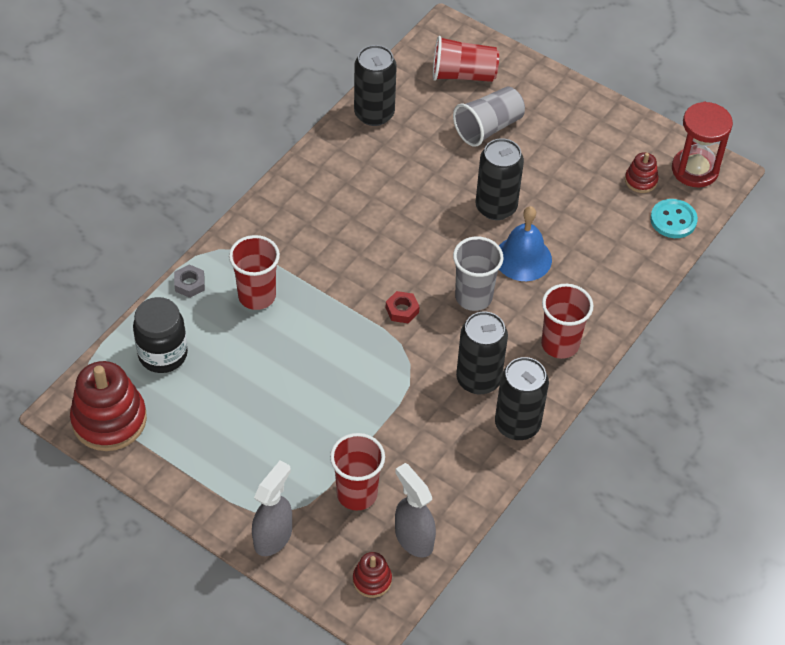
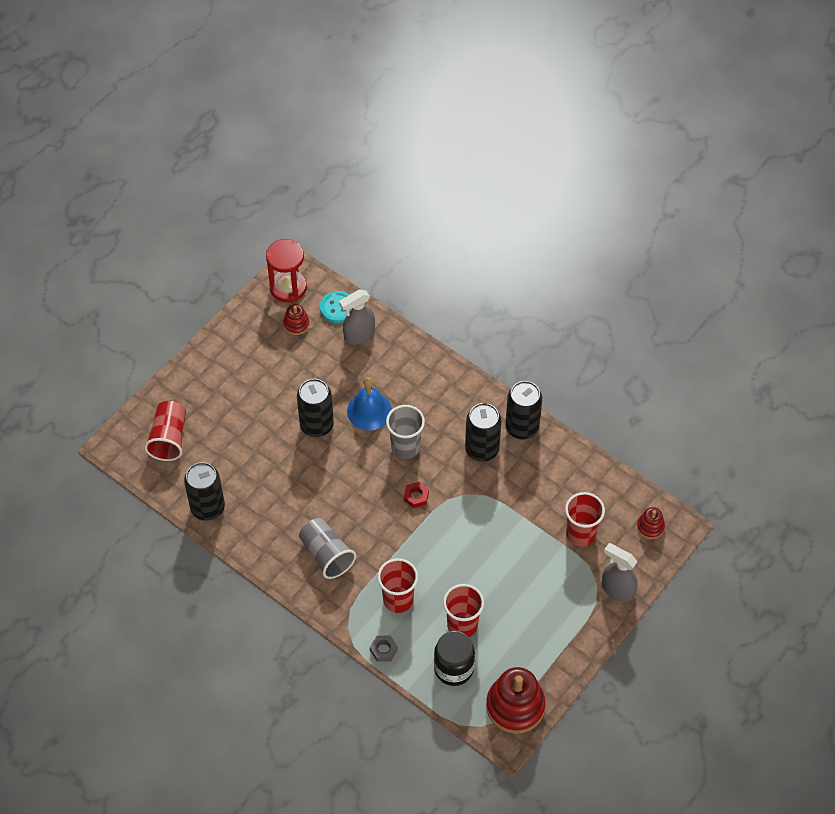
camera: 85 degrees left, 5 degrees up
(413, 538) = (616, 499): grey spray bottle -> grey spray bottle (359, 335)
(488, 127) = (231, 424): grey cup -> grey cup (326, 554)
(560, 344) = (451, 394): red cup -> red cup (462, 625)

